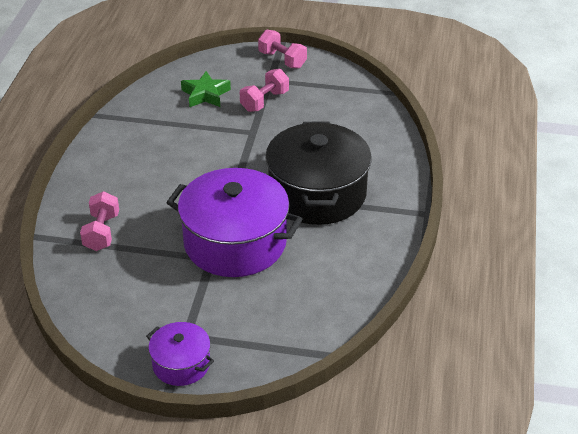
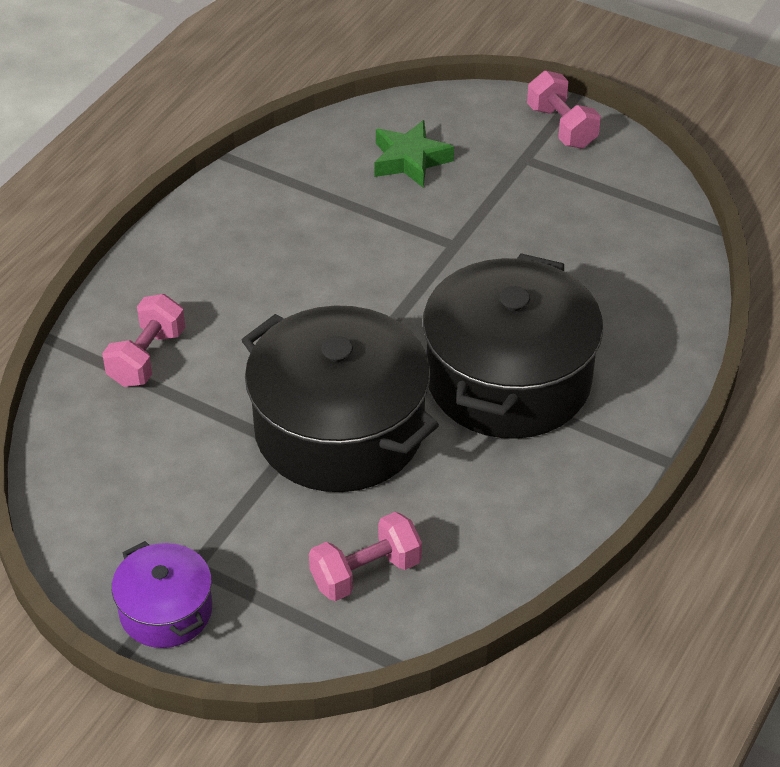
camera: 20 degrees right, 5 degrees up
(235, 242) = (339, 430): purple pot -> black pot
(264, 101) = (498, 194): pink dumbbell -> pink dumbbell (365, 573)

